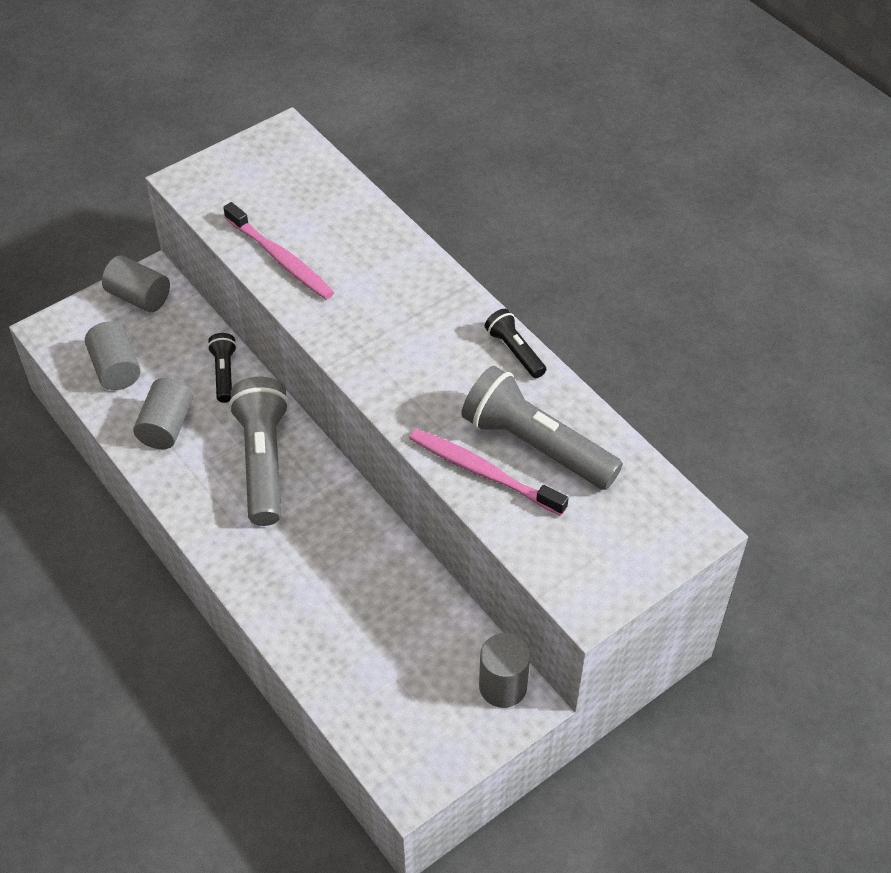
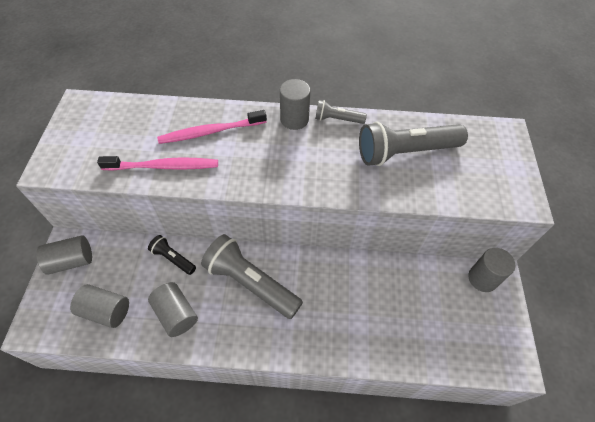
camera: 50 degrees left, 5 degrees up
(468, 314) = (294, 119): none -> grey cylinder
(482, 472) = (403, 184): pink toothbrush -> pink toothbrush (210, 132)
(515, 351) = (337, 119): black flashlight -> grey flashlight

